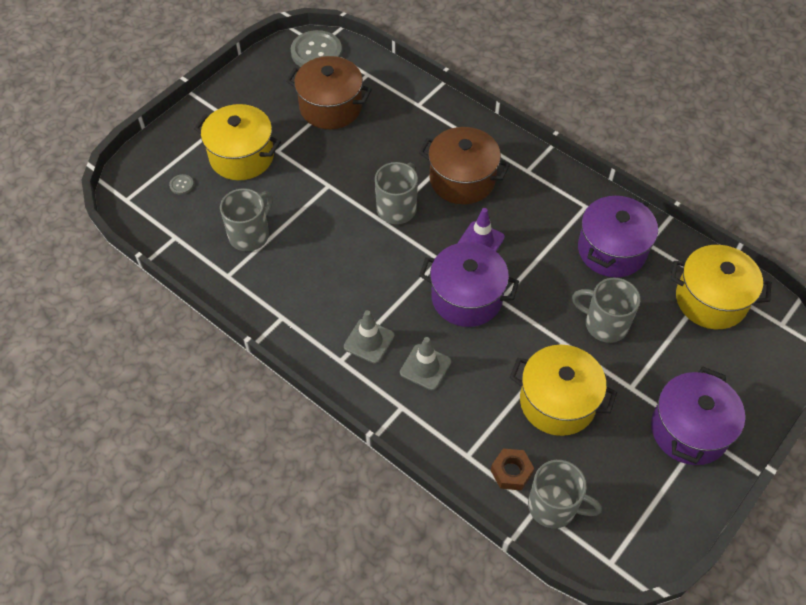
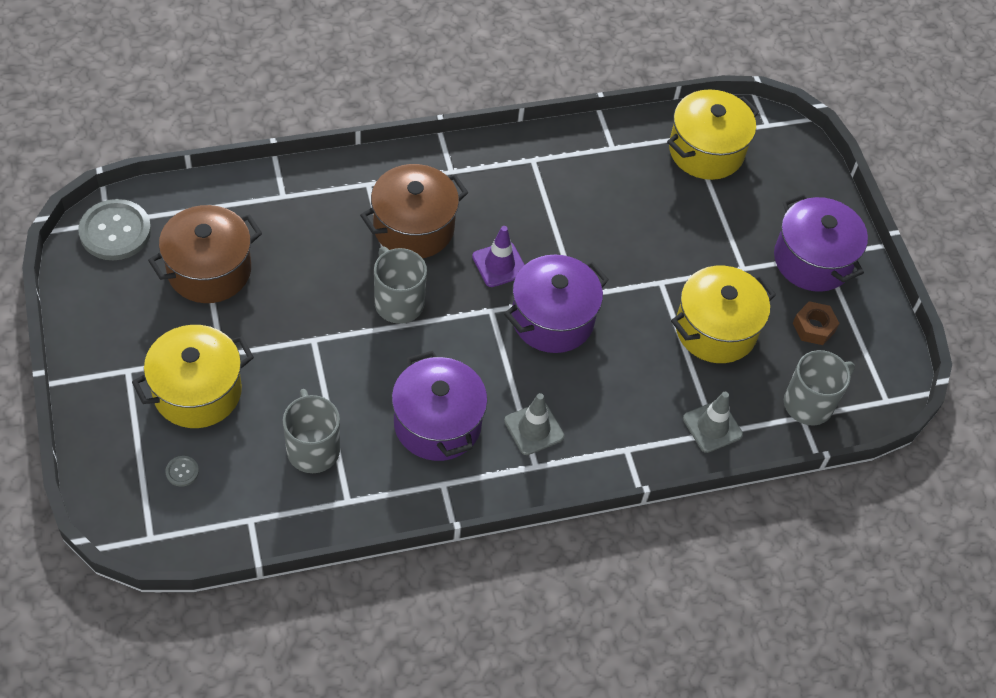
camera: 60 degrees left, 0 degrees up
(425, 367) = (600, 403): grey traffic cone -> grey traffic cone (712, 426)
(511, 472) = (755, 411): brown nut -> brown nut (813, 327)
(604, 324) = (667, 240): grey mug -> none
(611, 250) = (596, 177): purple pot -> purple pot (437, 424)

